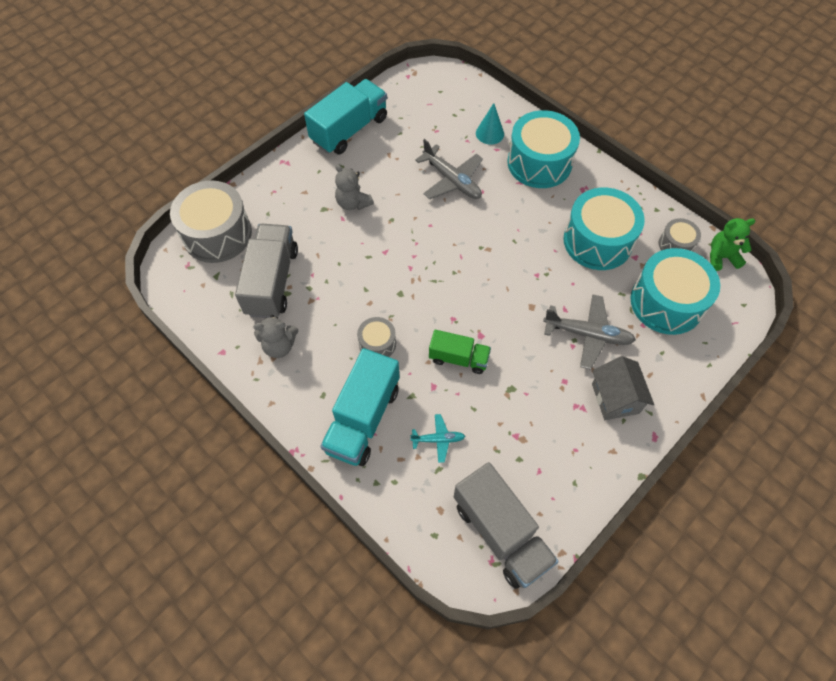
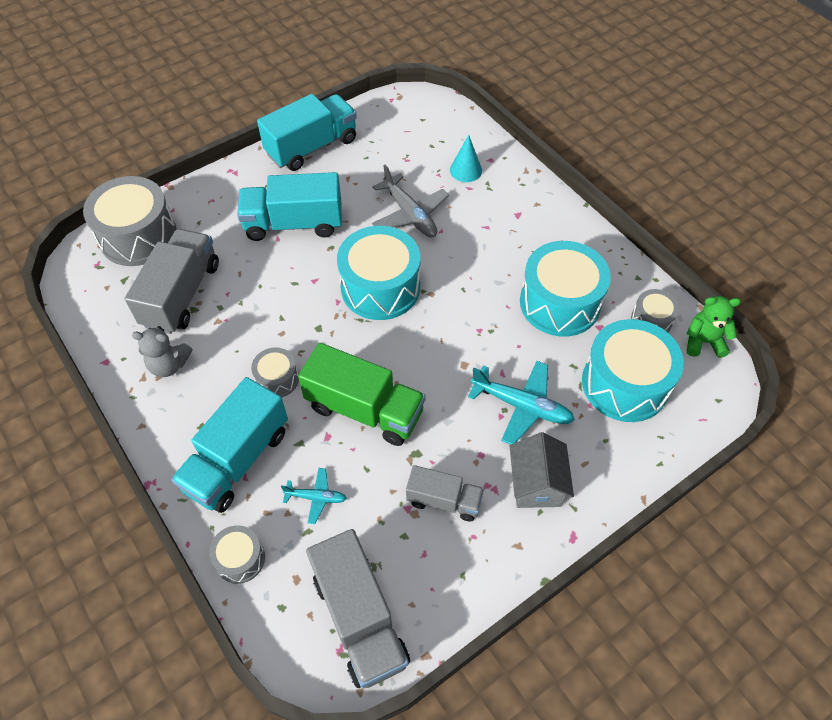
camera: 10 degrees right, 5 degrees down
(353, 203) = (294, 224): grey teddy bear -> turquoise truck
(389, 501) = (240, 559): none -> grey drum
(458, 358) = (364, 409): green truck -> green truck, size x1.69
(539, 163) = (514, 208): turquoise drum -> turquoise drum (380, 287)
(544, 424) = (444, 500): none -> grey truck
(588, 334) = (522, 406): grey plane -> turquoise plane

